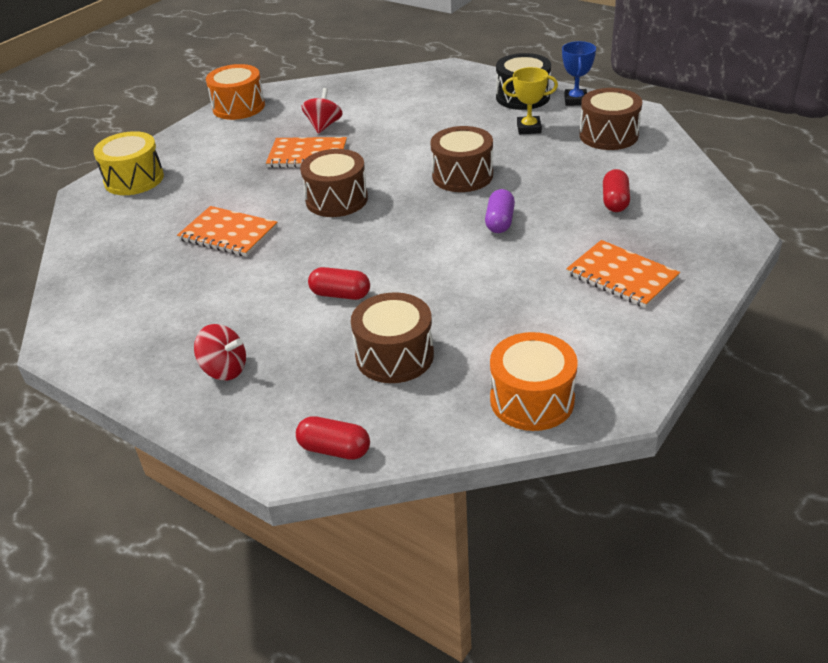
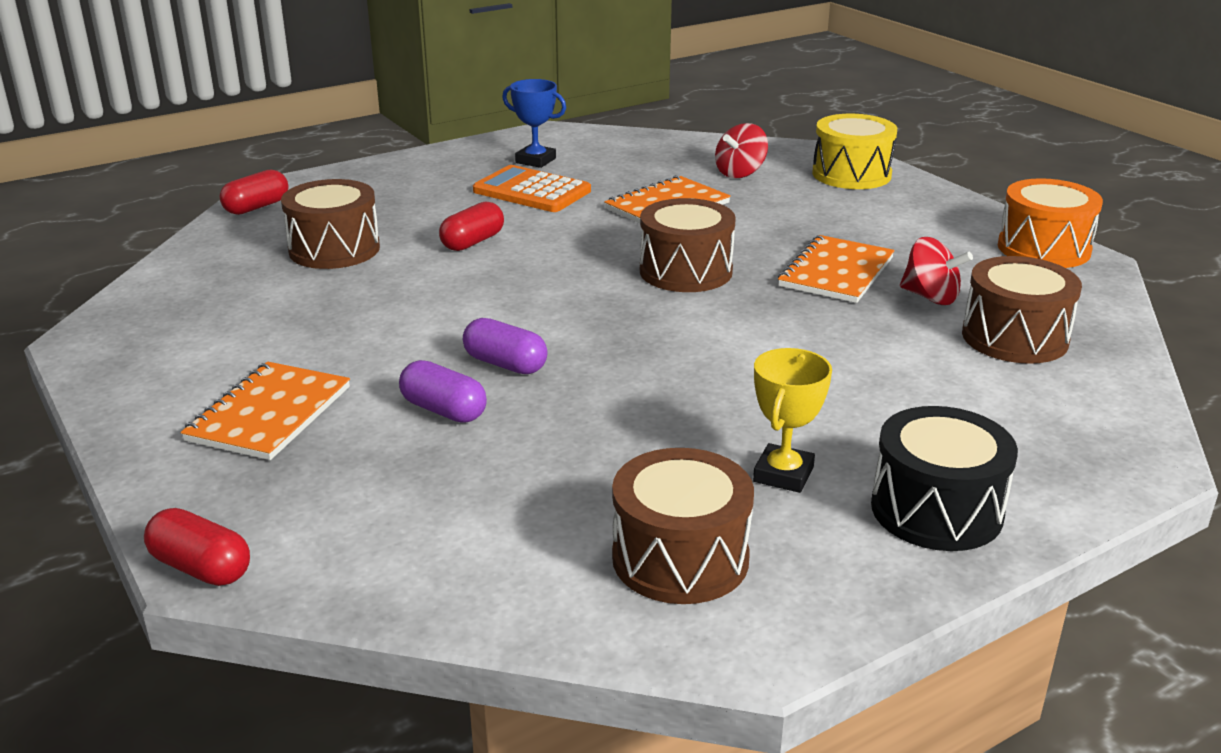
camera: 110 degrees right, 10 degrees down
(223, 303) = (532, 191): none -> orange calculator
(224, 369) = (425, 182): red spinning top -> red spinning top (740, 173)
(462, 176) = (665, 368): brown drum -> brown drum (1014, 338)
(532, 400) = (170, 297): orange drum -> none
(562, 223) = (443, 410): none -> purple capsule
(575, 100) = (877, 575): blue trophy -> blue trophy (535, 160)
(615, 201) = (447, 477): red capsule -> red capsule (201, 568)
(622, 276) = (269, 414): orange notebook -> orange notebook turned 45 degrees counterclockwise

